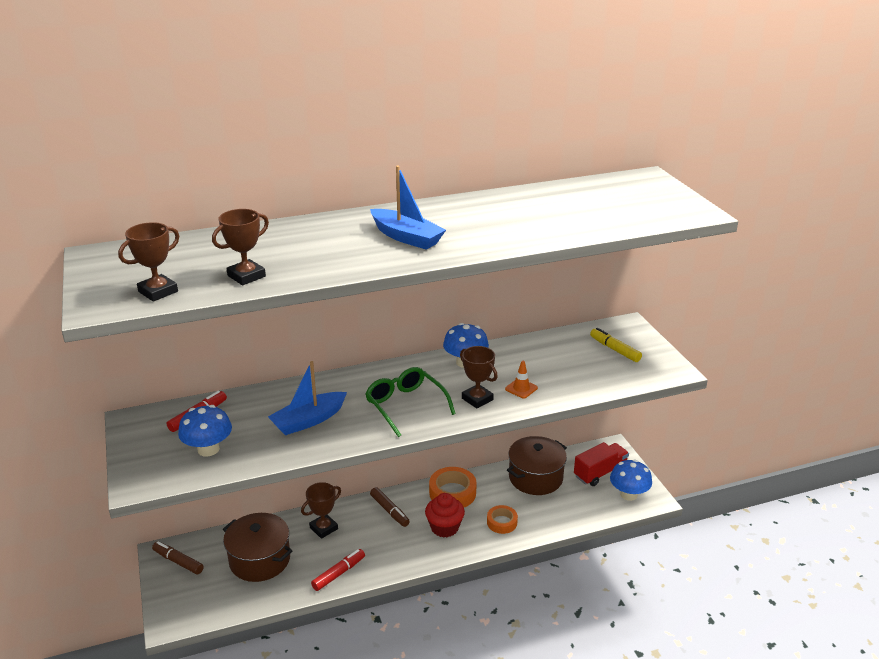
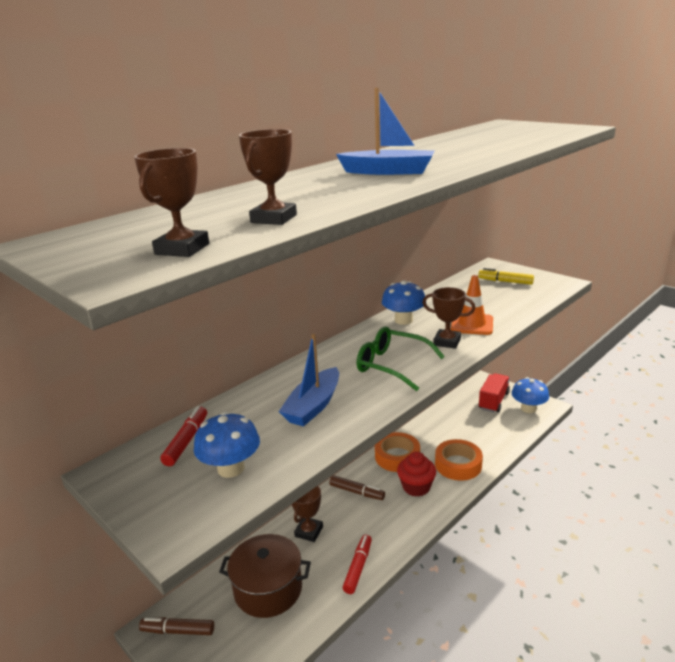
camera: 25 degrees left, 5 degrees down
(502, 522) = (458, 464): orange tape -> orange tape, size x1.61
(521, 388) = (472, 324): orange traffic cone -> orange traffic cone, size x1.66
(535, 477) = (451, 421): brown pot -> none

